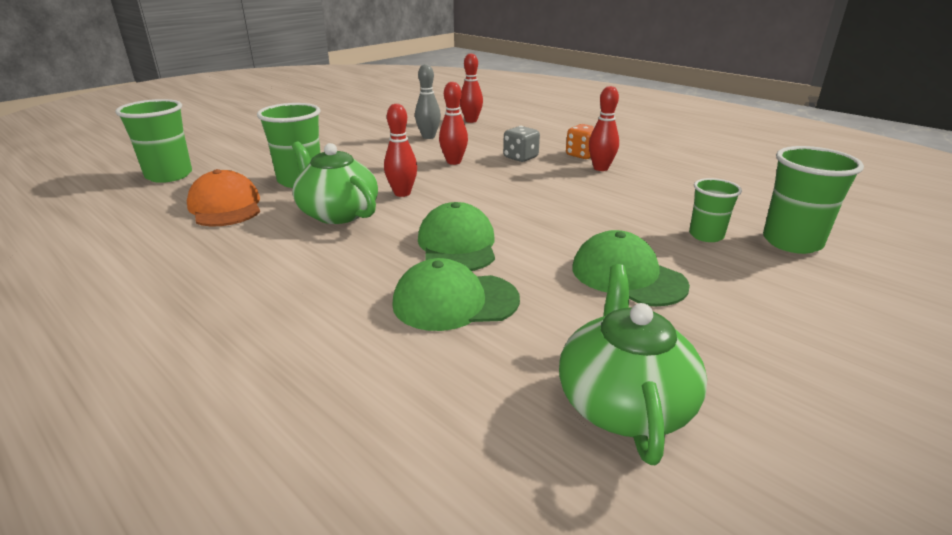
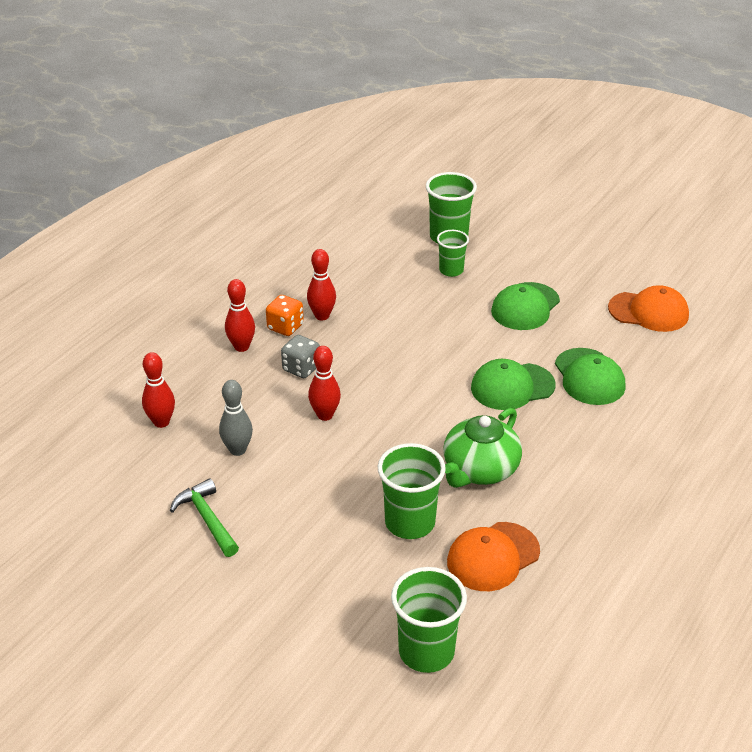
camera: 100 degrees left, 10 degrees up
(365, 128) = (207, 519): none -> green hammer
(402, 193) = (421, 437): red bowling pin -> red bowling pin (241, 347)
(623, 403) = (648, 312): green teapot -> orange cap

